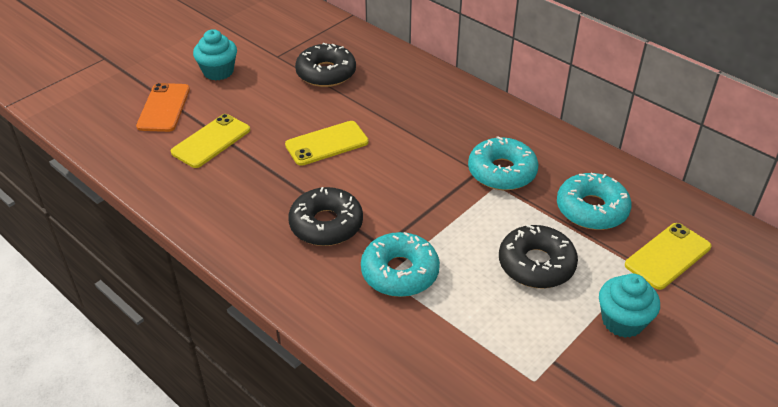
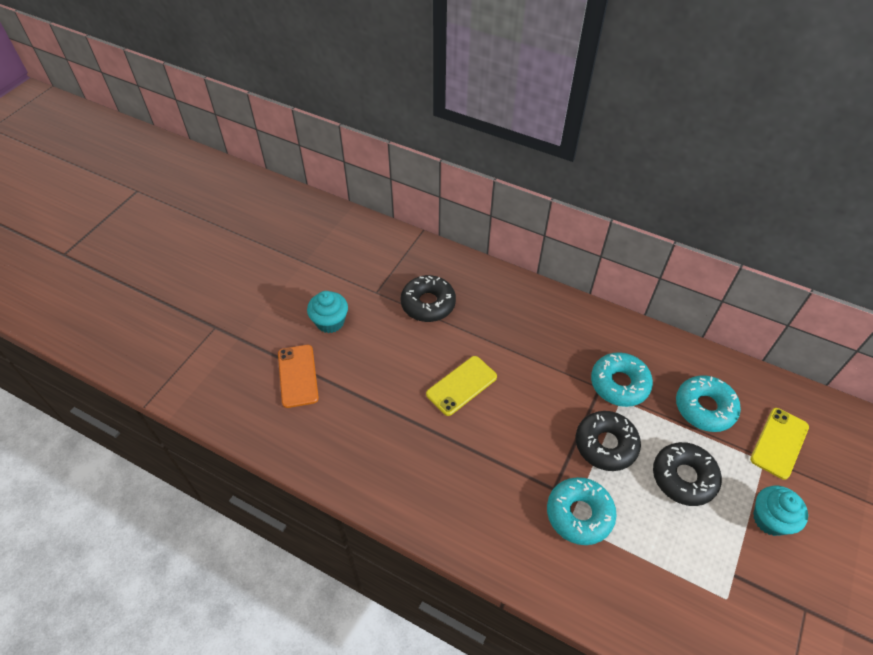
camera: 15 degrees left, 10 degrees up
(211, 141) = (358, 406): yellow phone -> none
(326, 224) = (498, 477): black donut -> black donut (605, 445)

